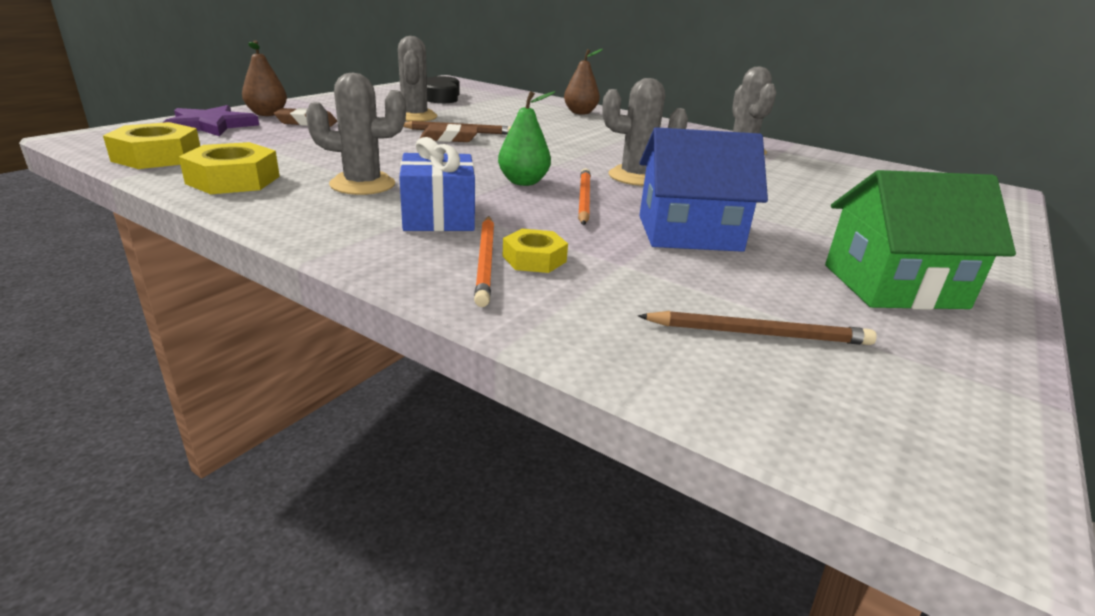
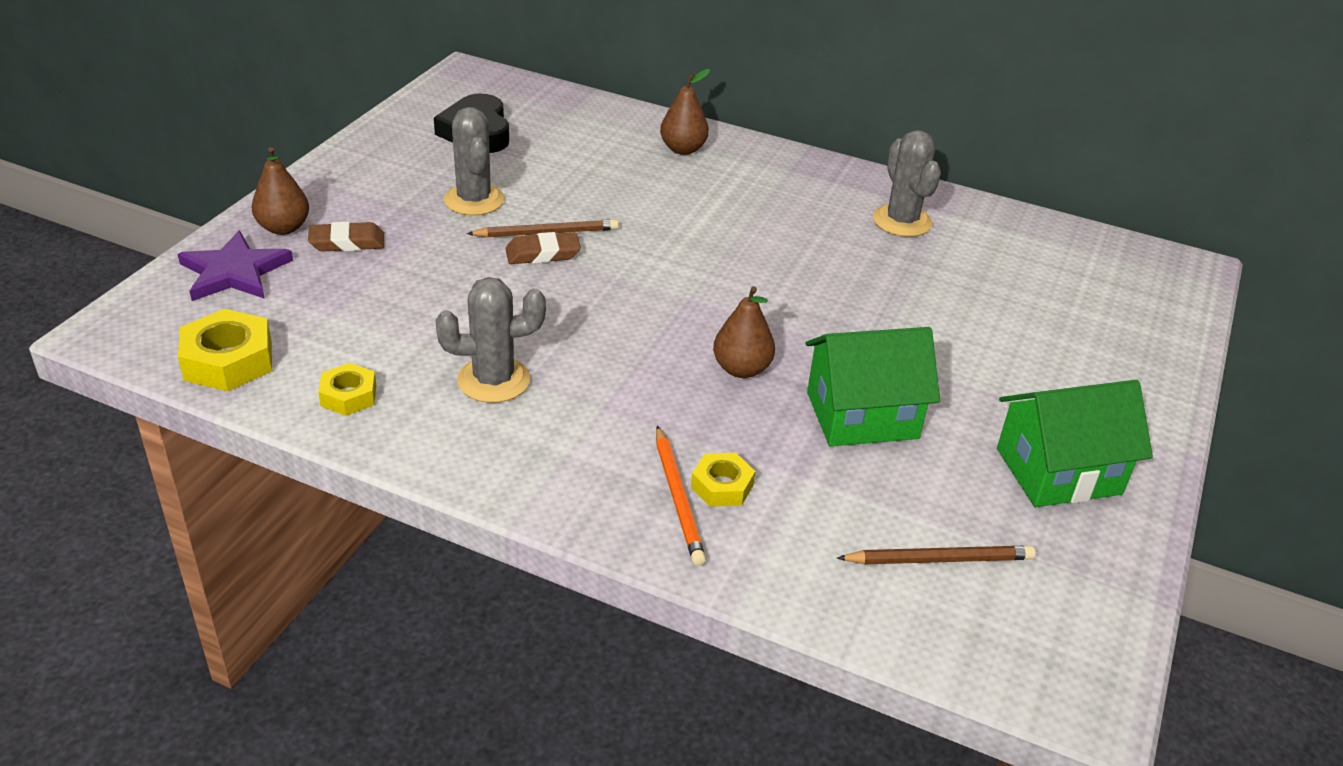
camera: 10 degrees left, 10 degrees up
(233, 180) = (348, 396): yellow nut -> yellow nut, size x0.61
(438, 217) = (602, 430): blue gift -> none
(523, 182) = (666, 343): green pear -> none
(583, 199) = (741, 369): orange pencil -> brown pear
(636, 177) = (788, 309): grey cactus -> none
(689, 233) = (862, 415): blue house -> green house

